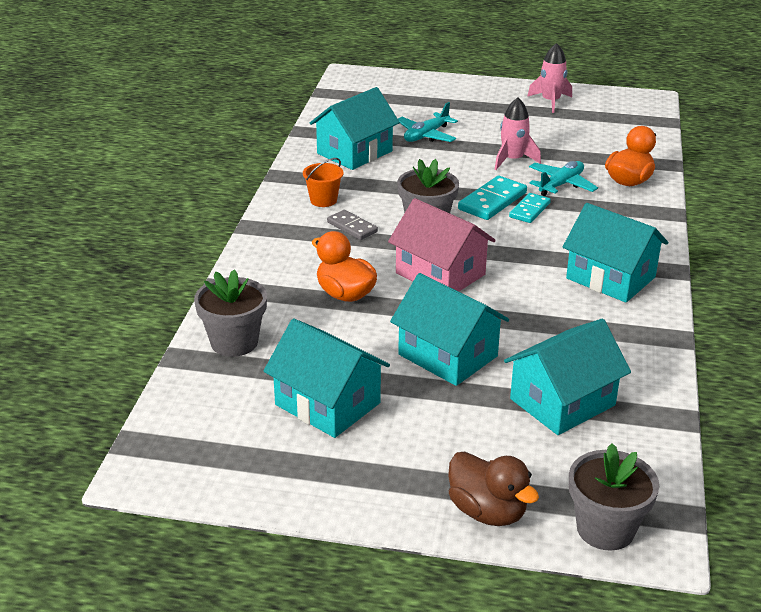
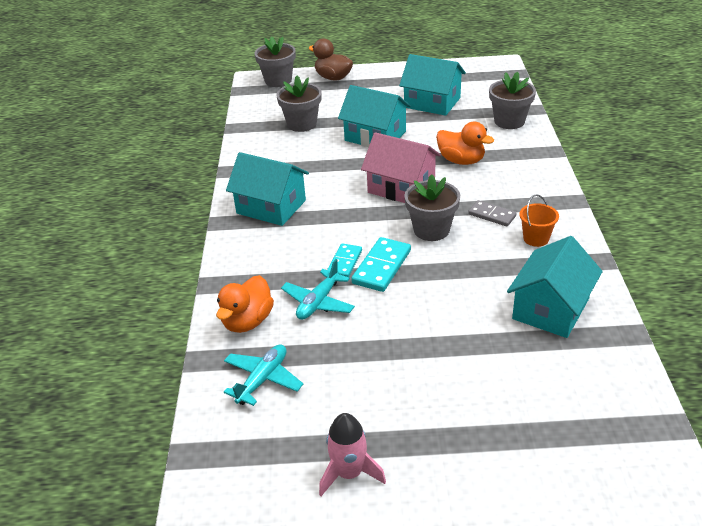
camera: 170 degrees right, 5 degrees up
(426, 135) = (488, 355): turquoise plane -> turquoise plane (263, 379)
(512, 160) = (376, 331): pink rocket -> none
(562, 402) = (302, 124): turquoise house -> grey flower pot

